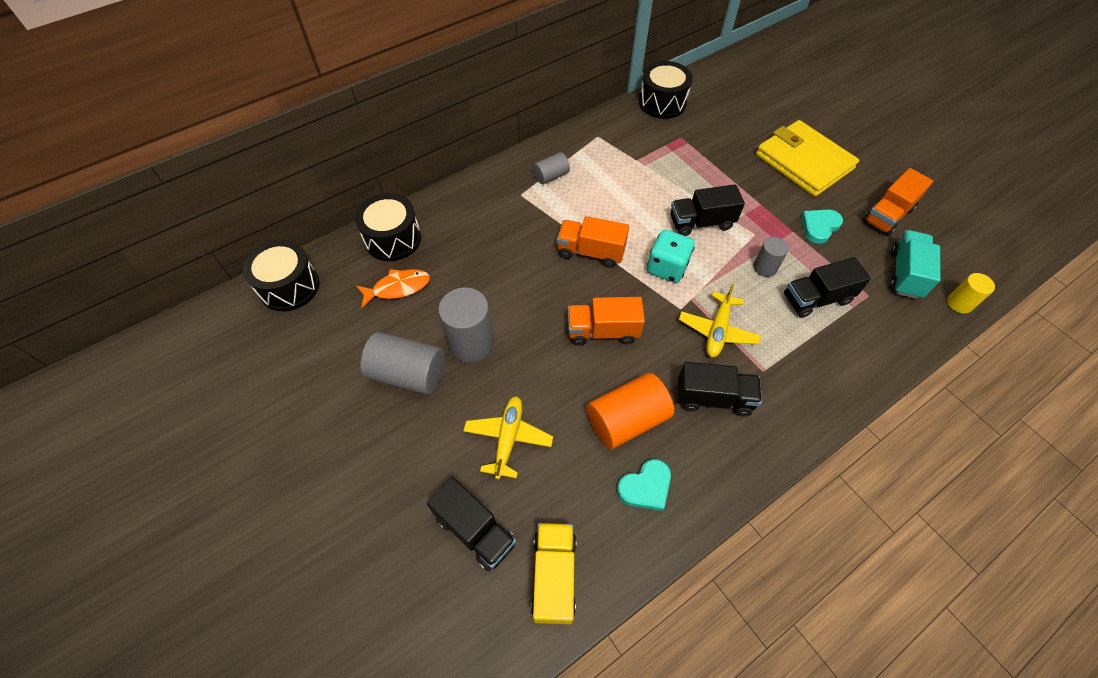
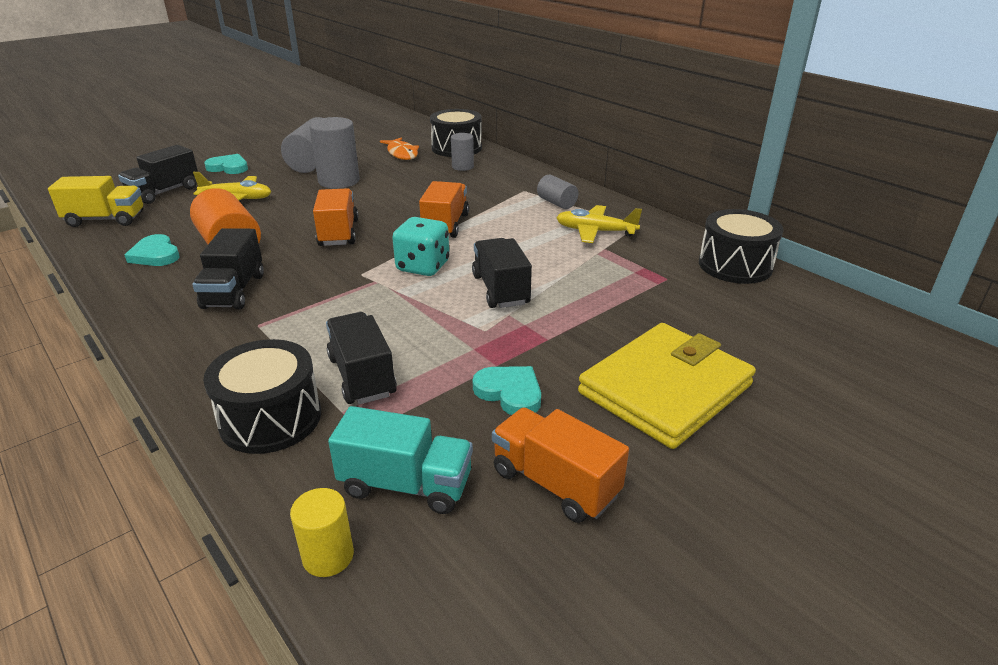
camera: 85 degrees right, 25 degrees down
(289, 286) = (406, 124): black drum -> black drum (271, 418)
(401, 471) = (228, 167): none -> turquoise heart
(717, 330) = (324, 296): yellow plane -> yellow plane (595, 231)
(765, 267) = (422, 335): grey cylinder -> grey cylinder (462, 167)

